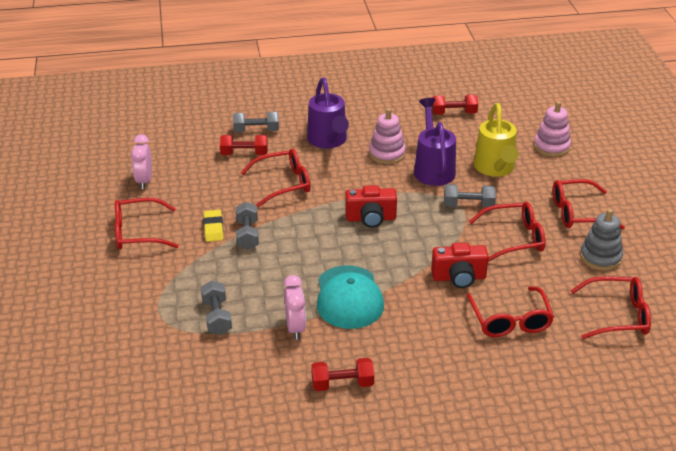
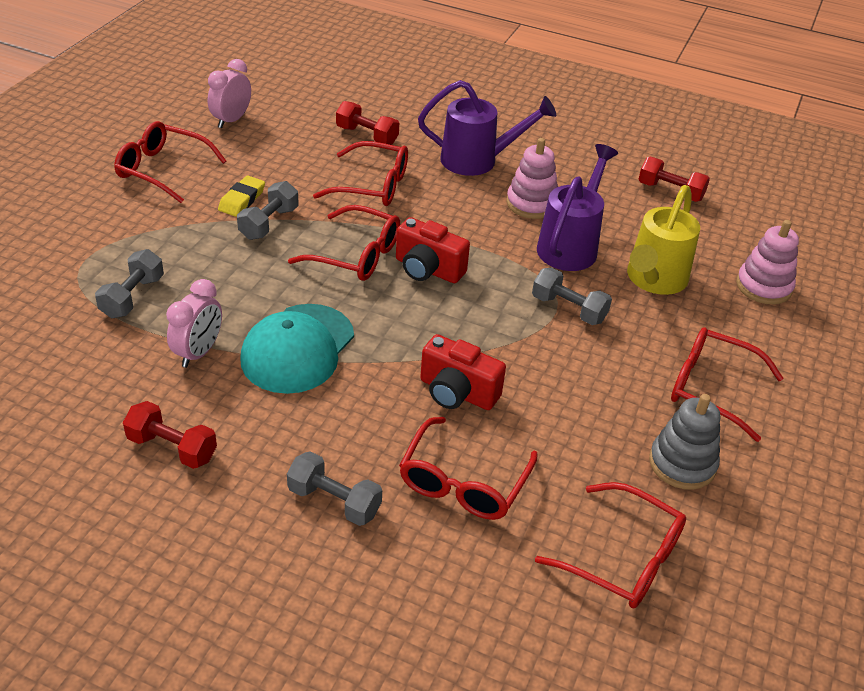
camera: 30 degrees right, 5 degrees up
(256, 130) = (408, 117): grey dumbbell -> grey dumbbell (334, 501)
(328, 141) = (477, 160): purple watering can -> purple watering can turned 105 degrees counterclockwise
(514, 238) = (585, 379): red glasses -> red glasses (356, 255)

